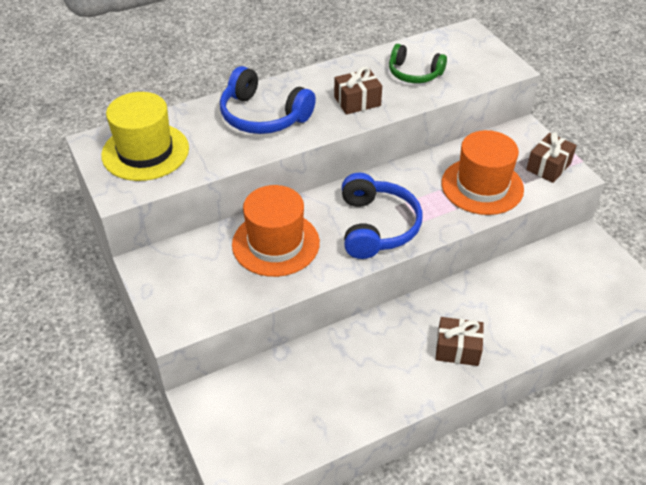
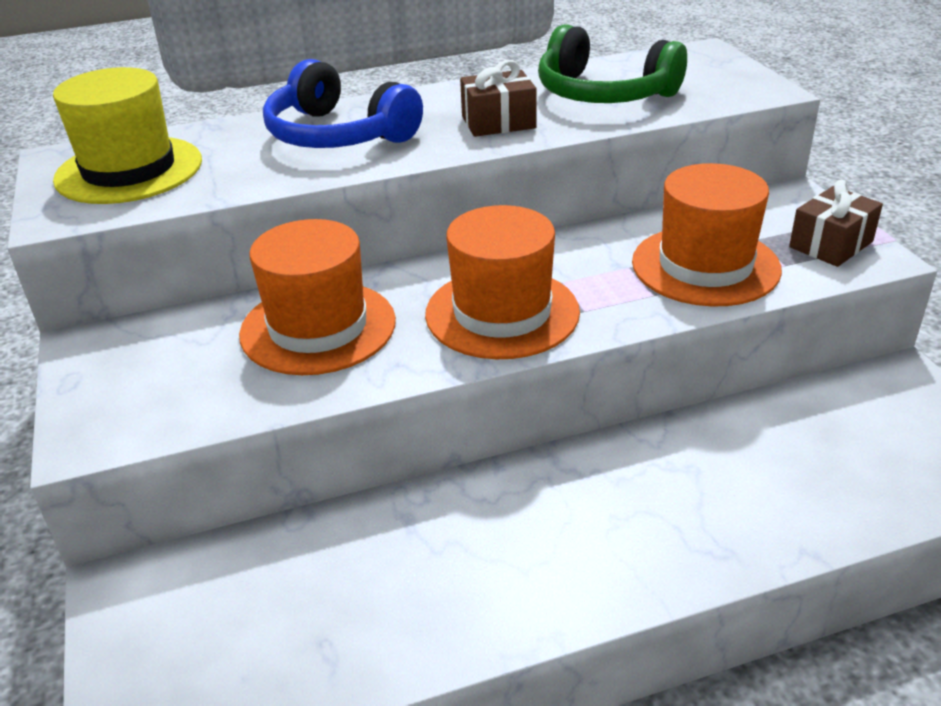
camera: 10 degrees right, 10 degrees down
(376, 226) = (502, 313): blue headphones -> orange hat
(414, 73) = (603, 93): green headphones -> green headphones, size x1.51
(457, 349) = (630, 540): brown gift -> none

